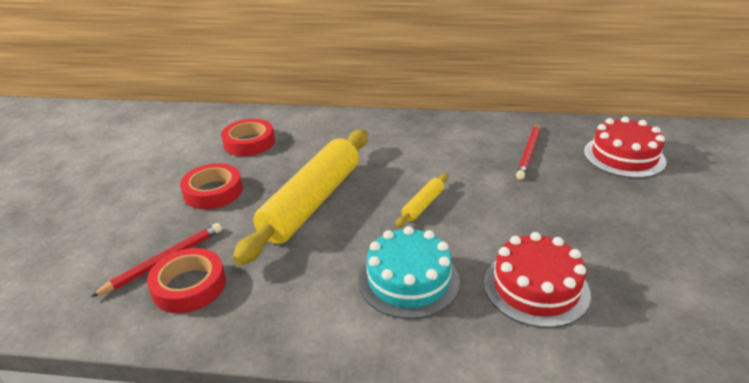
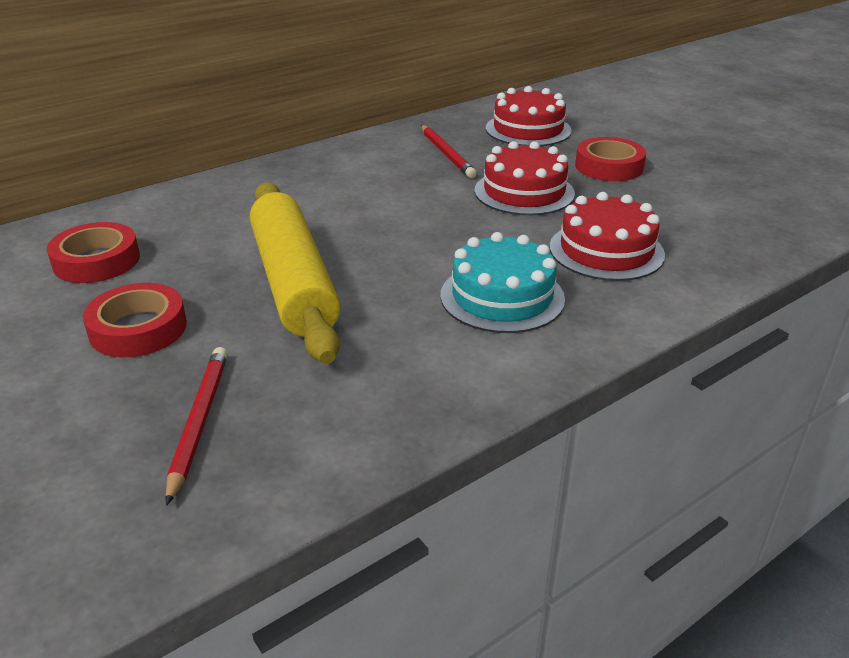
camera: 45 degrees left, 0 degrees up
(189, 286) = (279, 424): red tape -> red tape (609, 166)
(423, 205) = (417, 234): yellow rolling pin -> none
(543, 207) = (524, 192): none -> red cake

